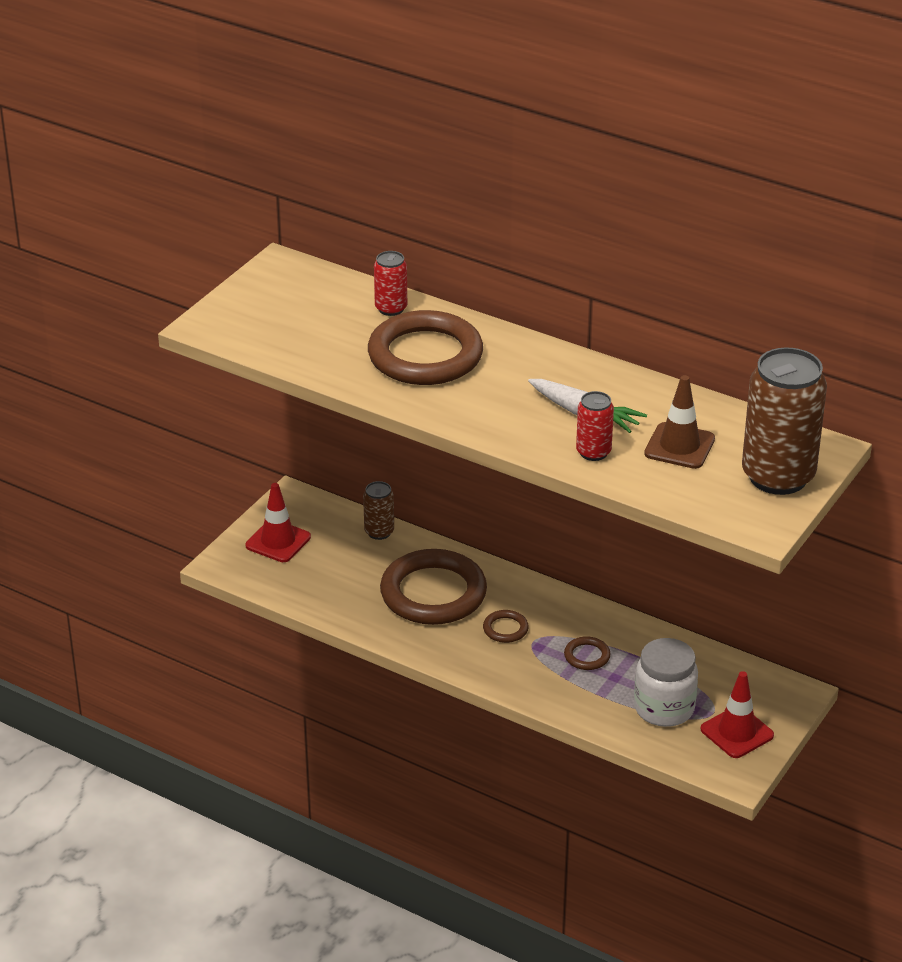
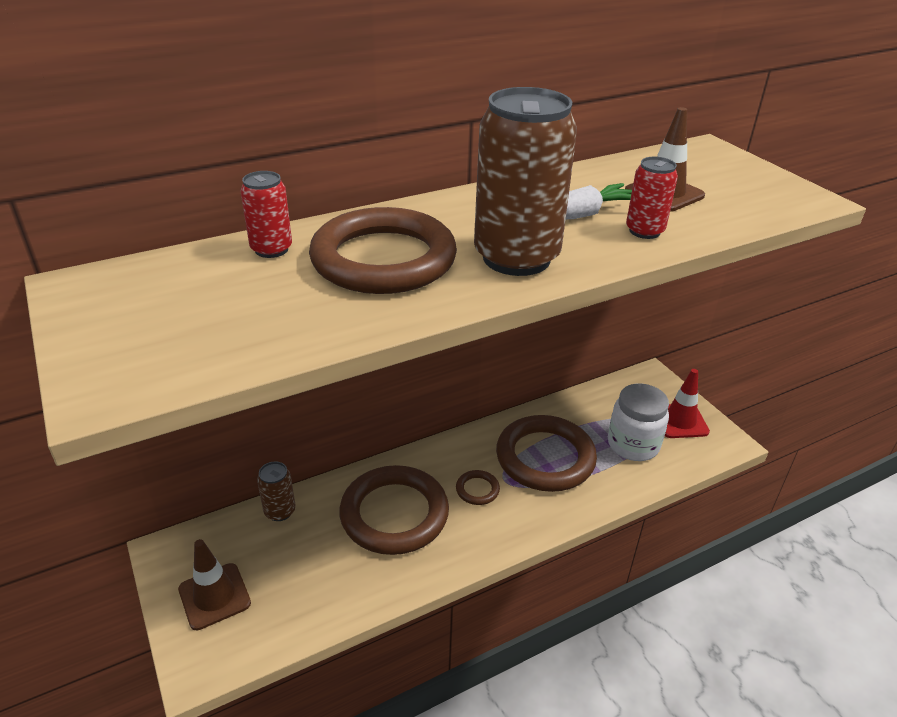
camera: 60 degrees left, 0 degrees up
(278, 541) = (214, 596): red traffic cone -> brown traffic cone
(587, 656) = (545, 458): brown ring -> brown ring, size x2.38
(778, 476) = (737, 172): brown can -> brown can (516, 258)

